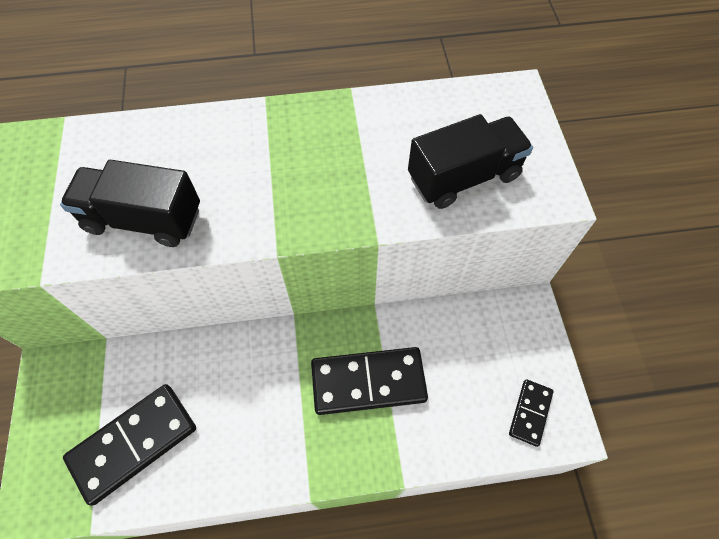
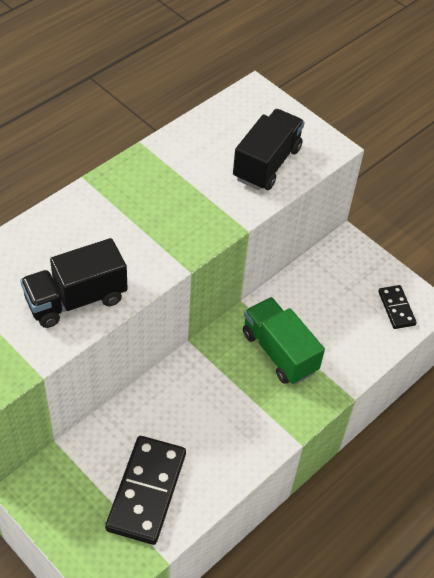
camera: 40 degrees left, 10 degrees down
(368, 382) = (279, 352): black domino -> green truck

